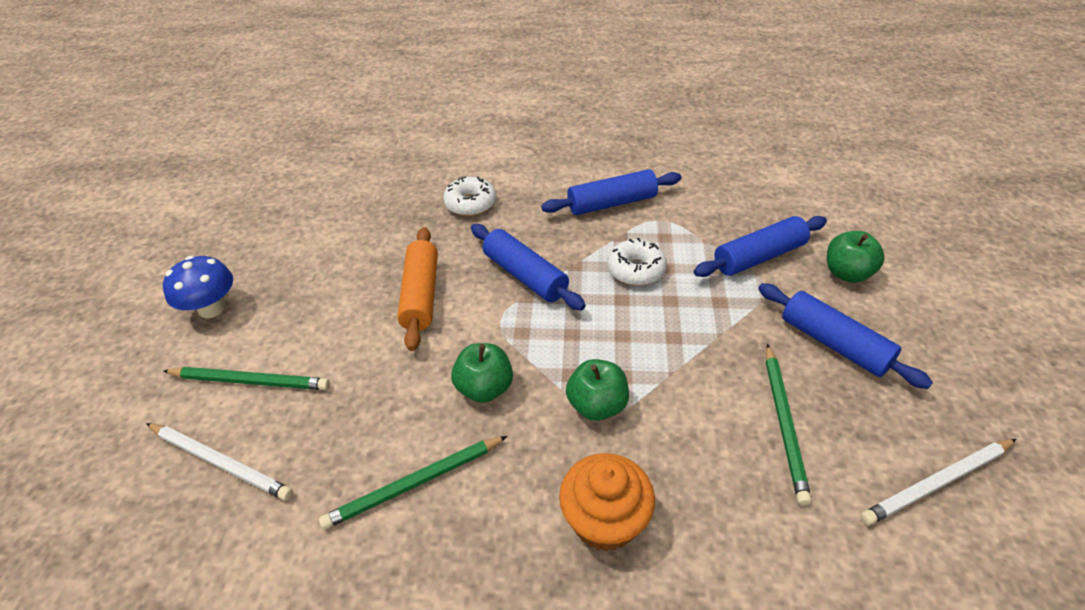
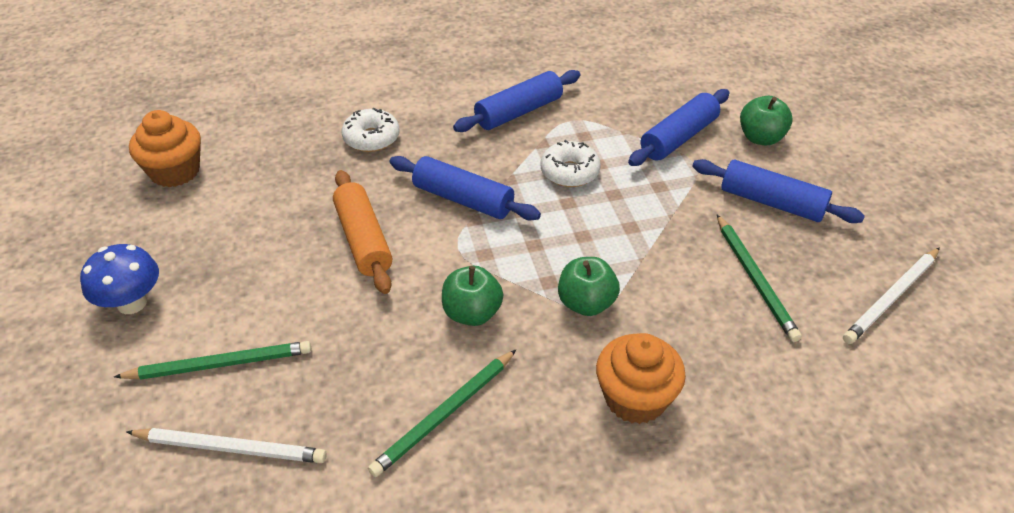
camera: 20 degrees left, 0 degrees up
(300, 202) = (175, 171): none -> orange cupcake

